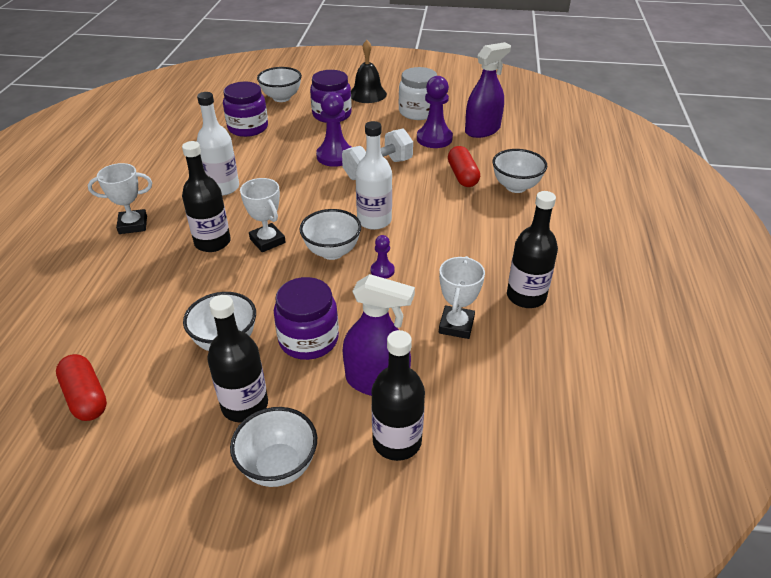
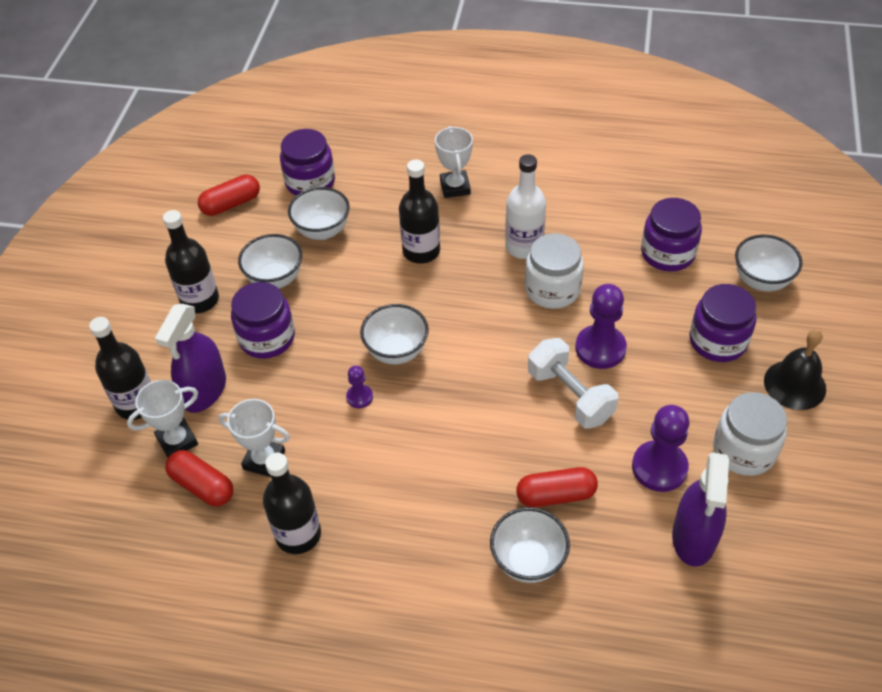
camera: 95 degrees right, 10 degrees up
(78, 327) = (310, 182): none -> purple jar
(267, 241) = (420, 295): white trophy -> white trophy (177, 441)
(274, 175) = (552, 289): none -> white jar
(278, 466) = (134, 327): white bowl -> white bowl (322, 231)
(374, 220) = (453, 390): white bottle -> none
(482, 130) = (694, 537): purple spray bottle -> purple spray bottle turned 45 degrees clockwise
(492, 366) = (202, 486): none -> red capsule

